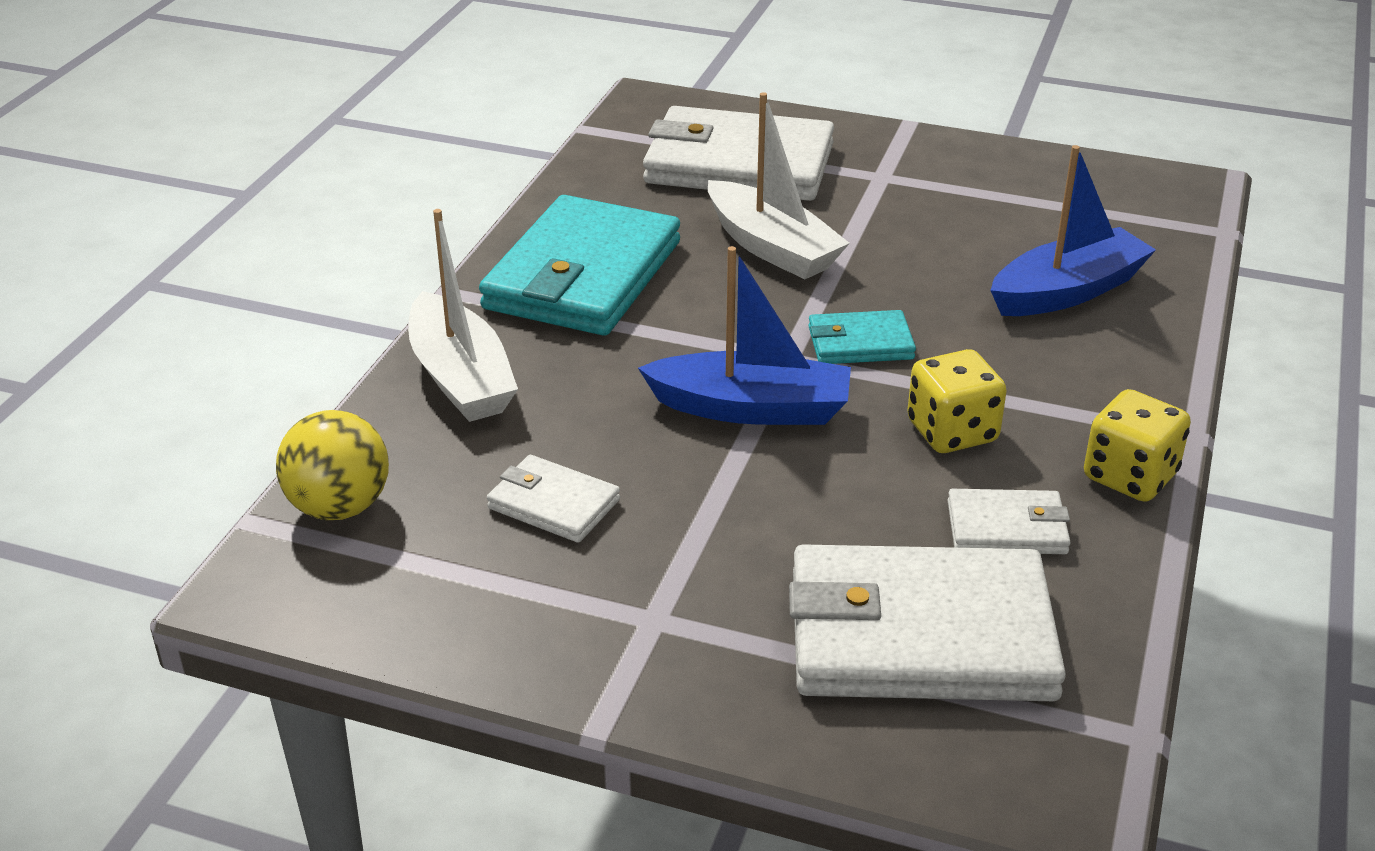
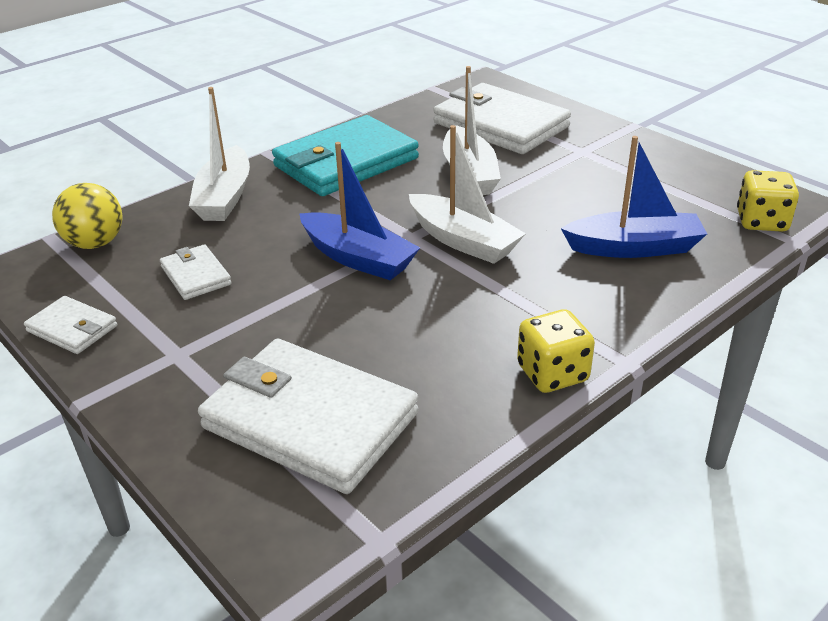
camera: 30 degrees right, 0 degrees up
(860, 343) = (463, 241): turquoise wallet -> white boat
(952, 432) = (463, 308): yellow dice -> yellow dice (761, 222)
(1007, 528) = (435, 377): white wallet -> white wallet (72, 329)

